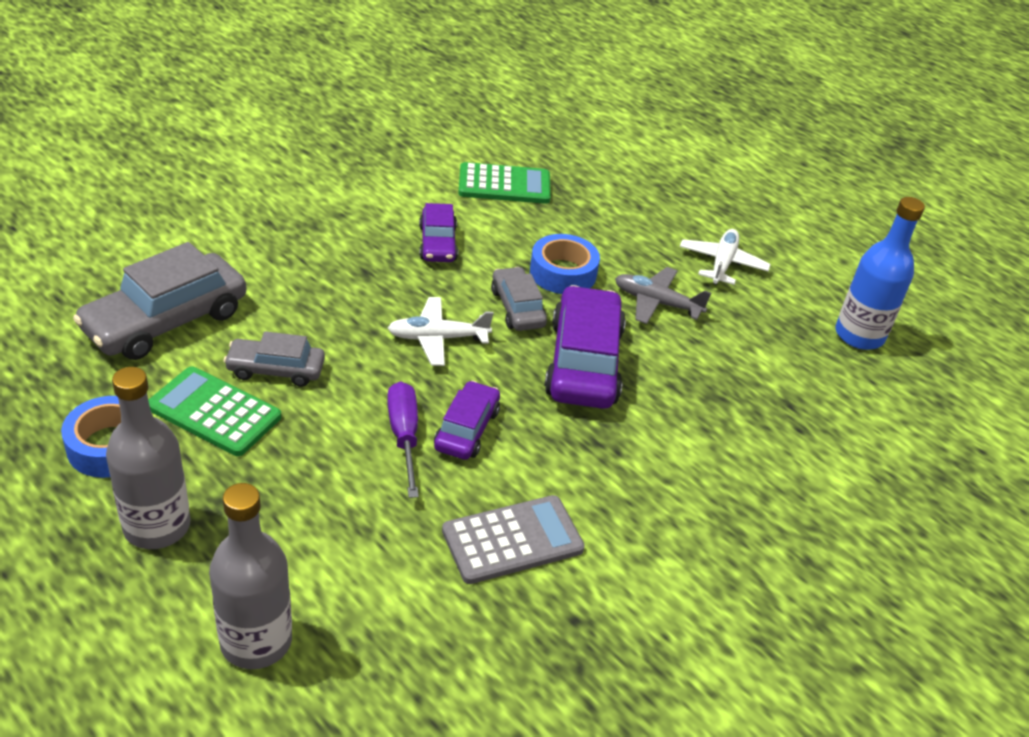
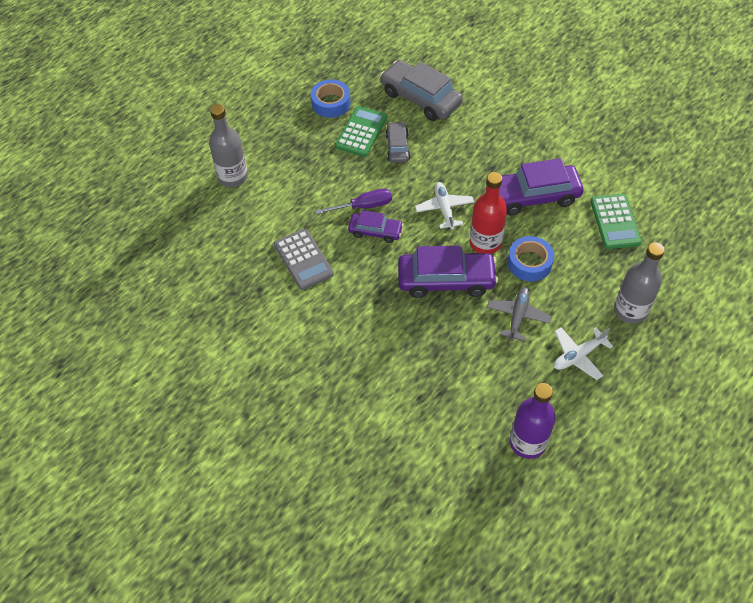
camera: 90 degrees right, 15 degrees up
(157, 526) = (287, 131): grey bottle -> grey bottle (630, 310)
(437, 243) = (533, 196): purple car -> purple car, size x1.76
(517, 308) = (485, 243): grey car -> red bottle
(722, 264) = (578, 355): white plane -> white plane turned 135 degrees clockwise
(859, 335) = (527, 442): blue bottle -> purple bottle

